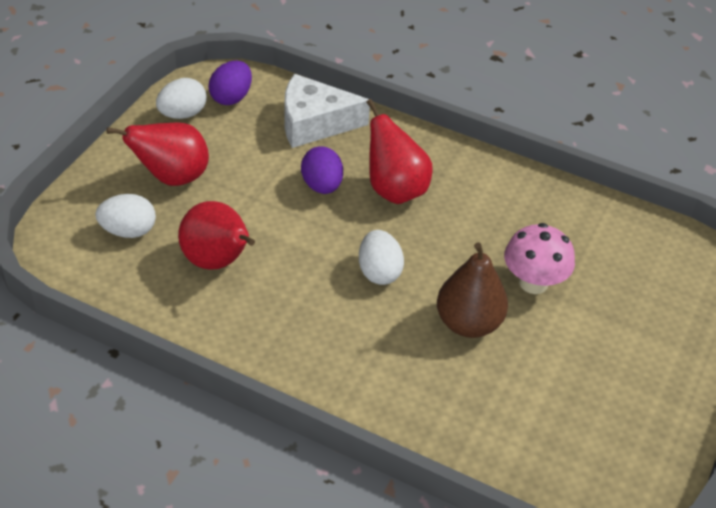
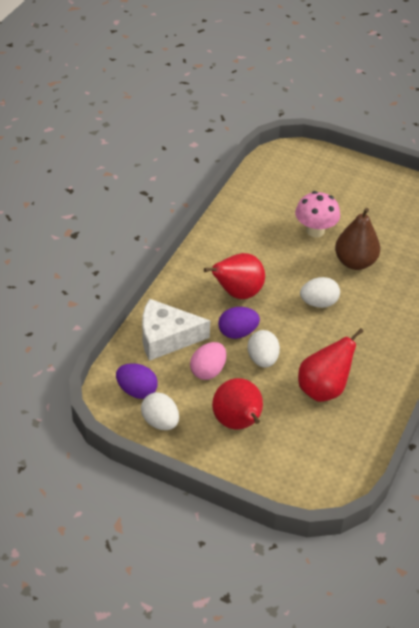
camera: 90 degrees left, 0 degrees up
(128, 231) = (301, 445): white egg -> white egg (262, 359)
(257, 156) = (208, 371): none -> pink egg
(314, 123) = (166, 337): white cheese -> white cheese turned 90 degrees clockwise

